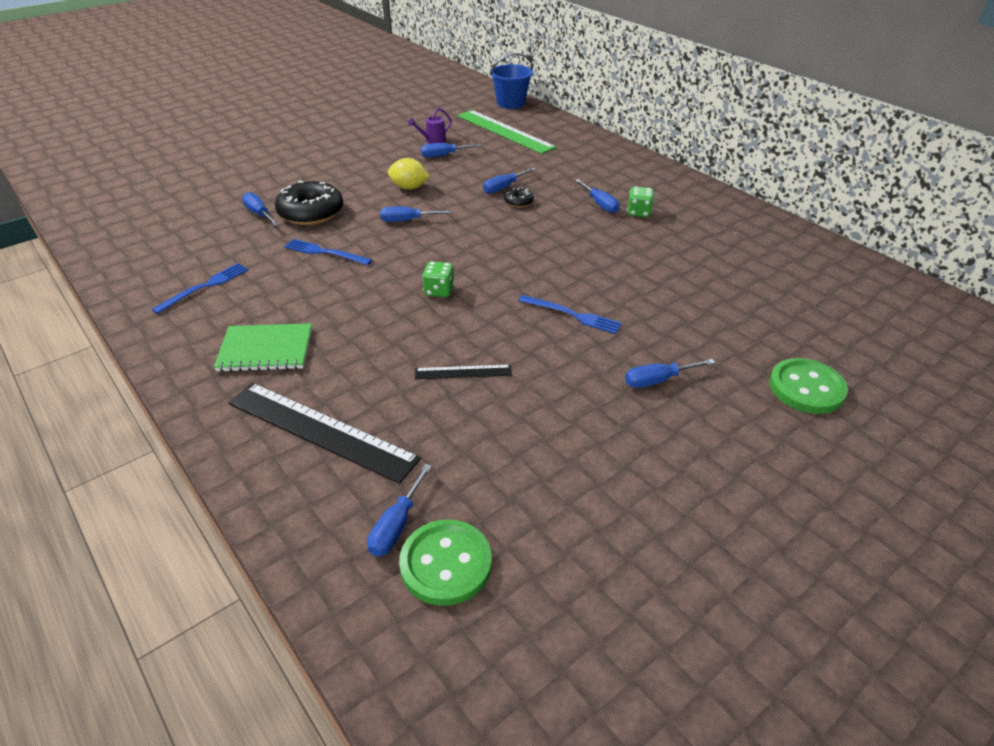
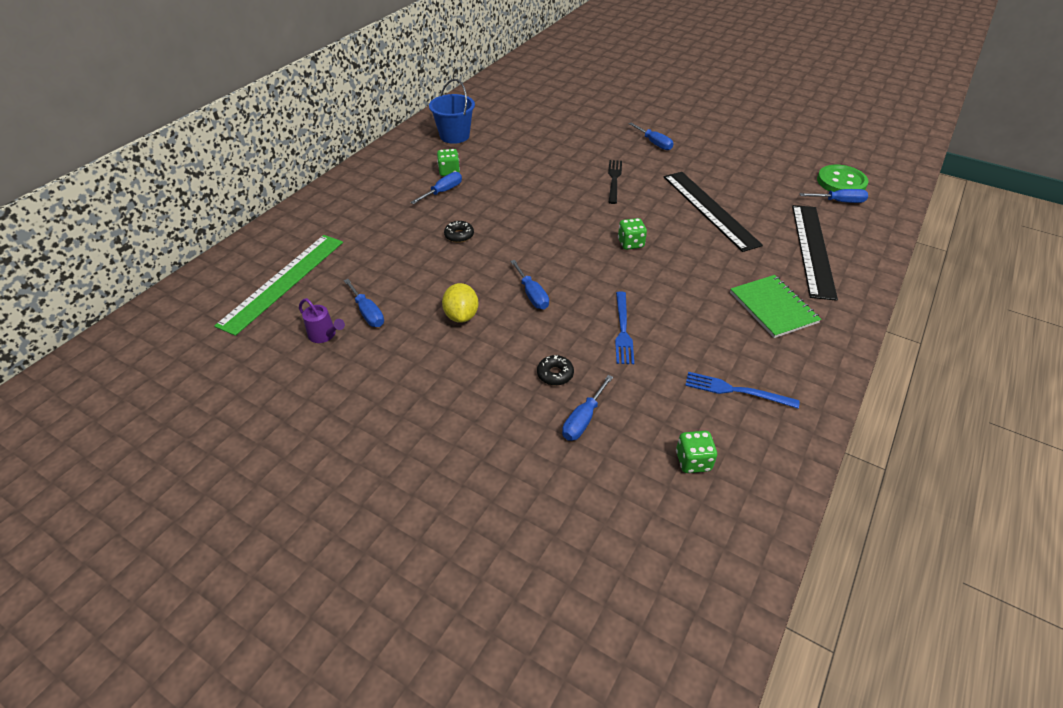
camera: 110 degrees left, 5 degrees up
(176, 246) = (693, 461): none -> green dice
(311, 212) = (555, 374): black donut -> black donut, size x0.46
(463, 372) = (709, 209): black ruler -> black ruler, size x2.06
(504, 187) = (433, 250): blue screwdriver -> none
(511, 103) = (182, 298): blue bucket -> blue bucket (454, 136)
(572, 315) = (614, 180): blue fork -> black fork
(806, 388) = (622, 103): green button -> none

